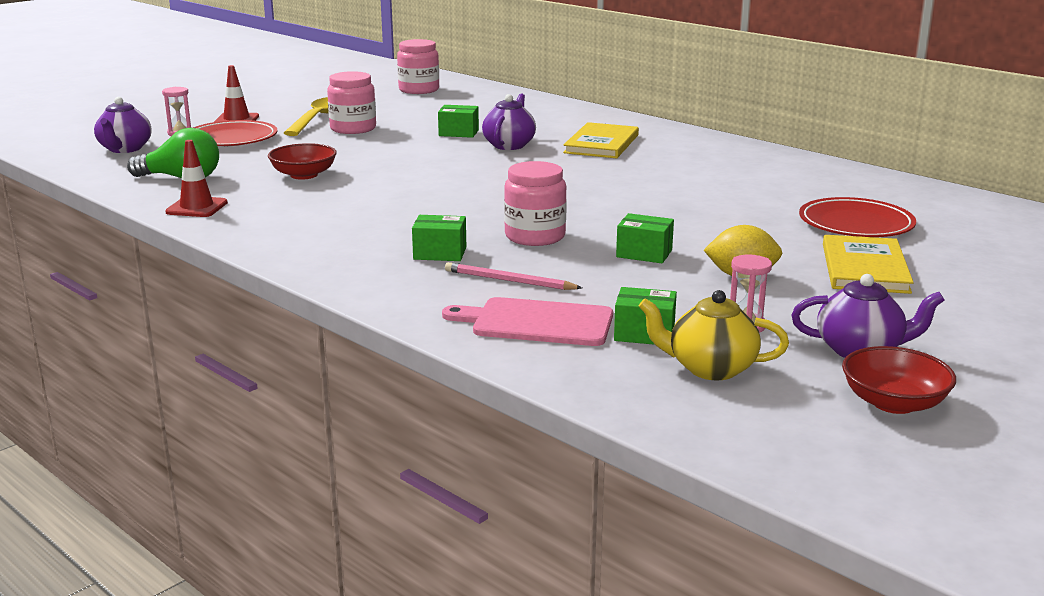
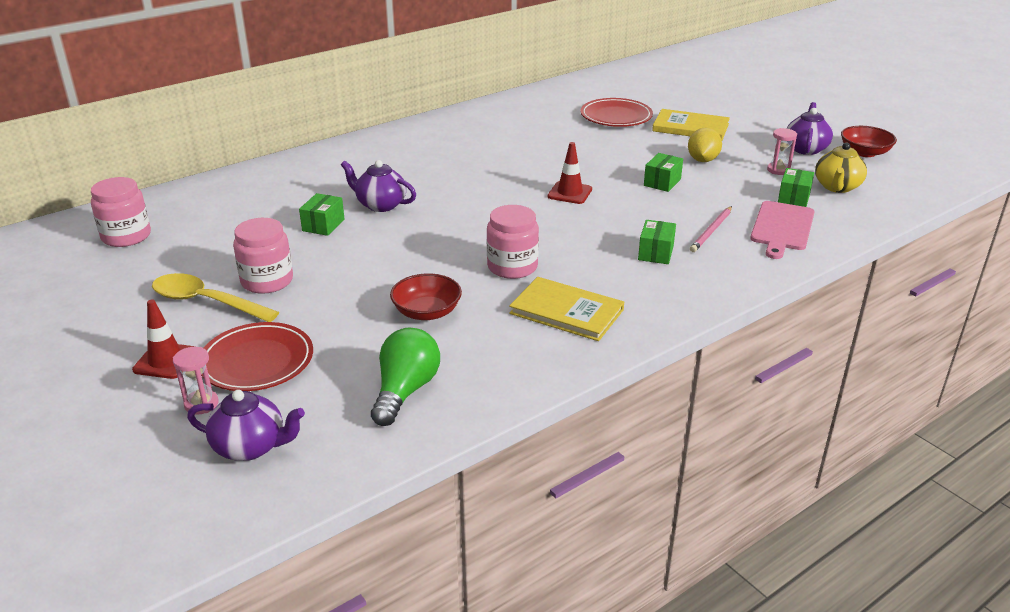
camera: 80 degrees left, 10 degrees up
(197, 207) = (513, 375): red traffic cone -> red traffic cone (570, 193)
(535, 236) = (624, 215): pink jar -> pink jar (512, 267)
(601, 144) = (400, 167): yellow book -> yellow book (566, 312)

